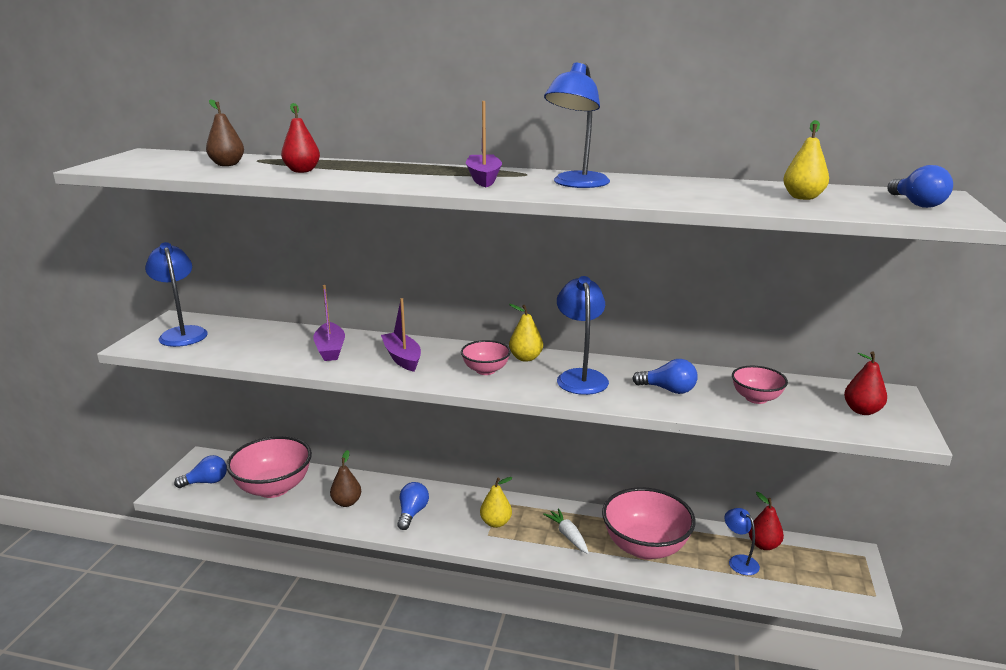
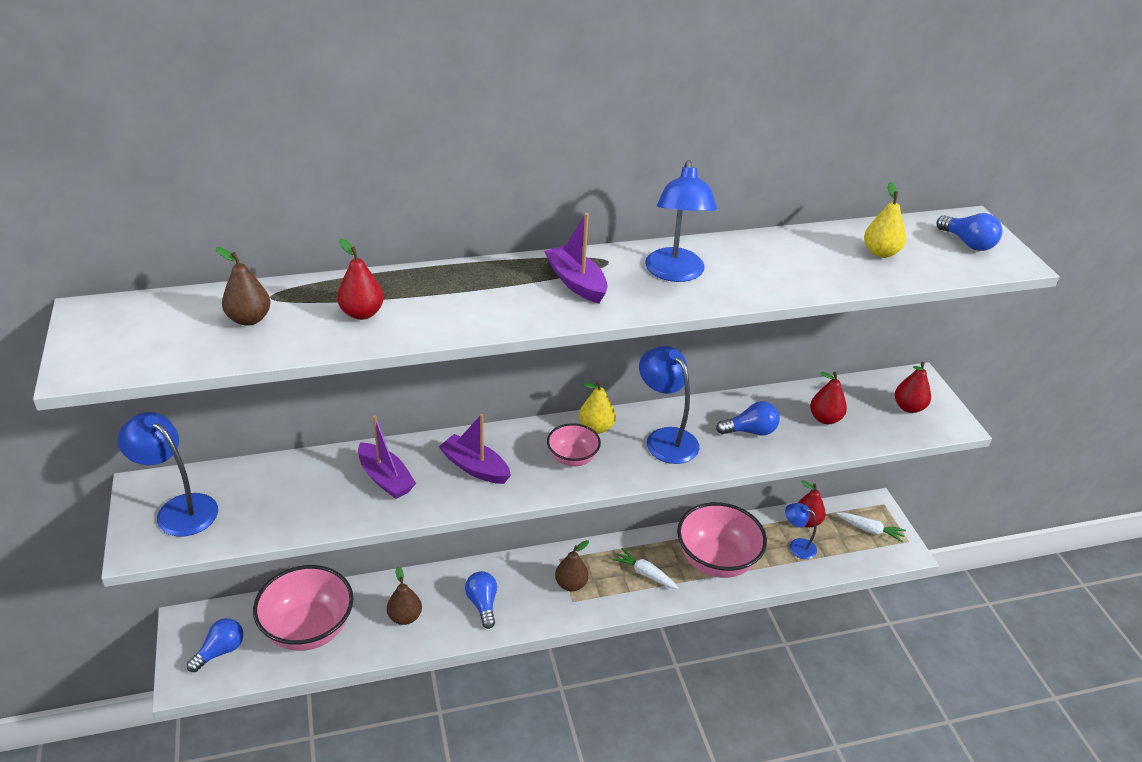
camera: 30 degrees left, 15 degrees up
(496, 523) = (571, 584): yellow pear -> brown pear
(756, 398) = (825, 419): pink bowl -> red pear
(833, 573) = (870, 530): none -> white carrot

